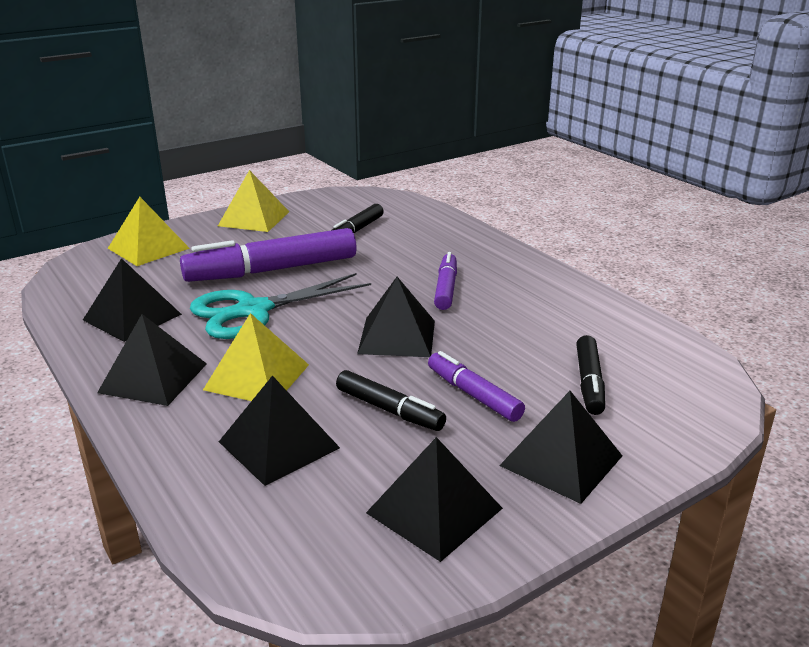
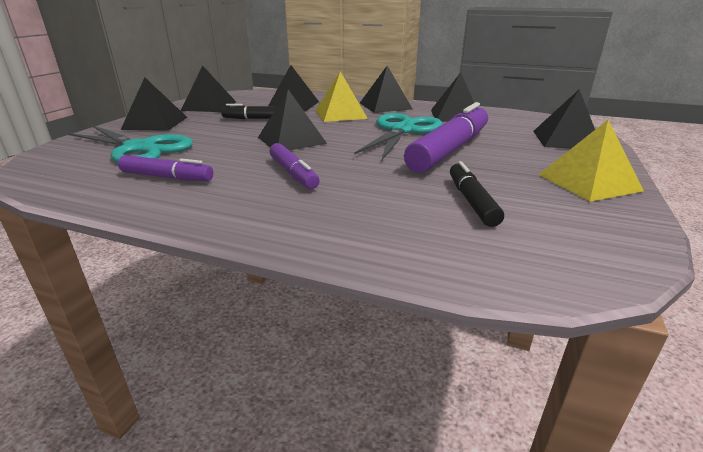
camera: 145 degrees right, 0 degrees up
(148, 248) = (566, 140): yellow pyramid -> black pyramid
(473, 395) = (216, 130): purple marker -> purple marker (167, 177)
(589, 382) = (140, 148): black marker -> turquoise scissors

